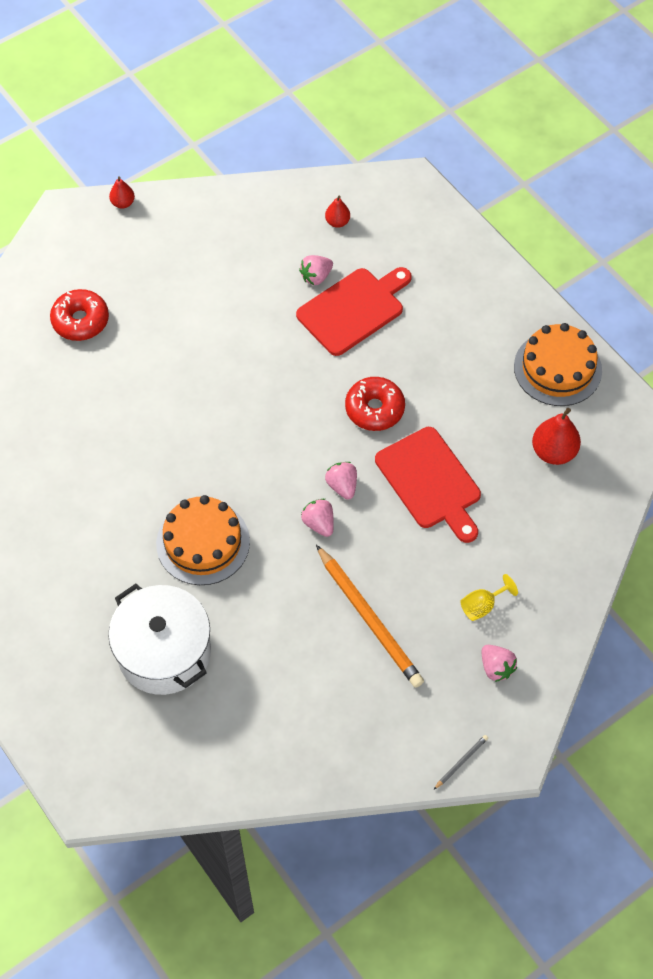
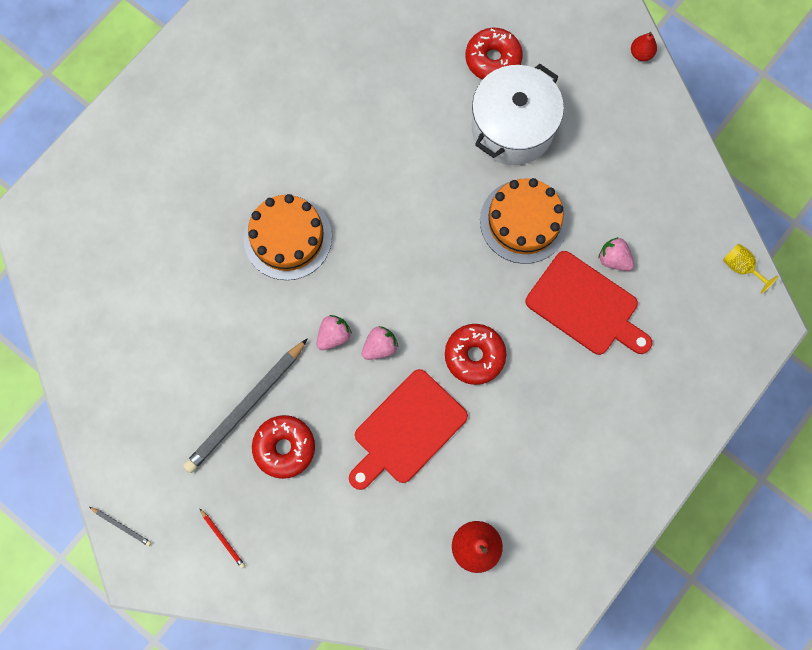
camera: 75 degrees right, 15 degrees up
(164, 652) = (172, 236): white pot -> white pot (512, 128)
(337, 222) = (689, 262): red pear -> none
(369, 618) = (246, 407): orange pencil -> grey pencil
(419, 592) = (284, 447): none -> red donut
(482, 605) = (284, 511): yellow goblet -> yellow goblet (741, 267)
(496, 667) = (223, 538): pink strawberry -> red pencil
(557, 368) = (578, 530): orange cake -> orange cake (523, 221)

